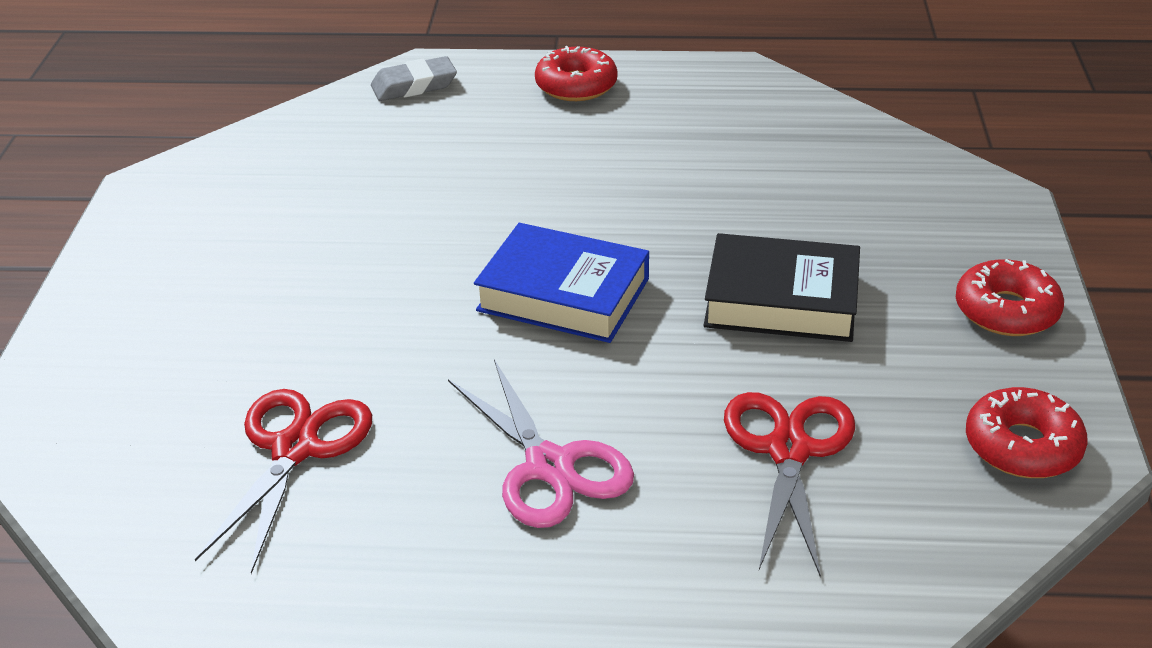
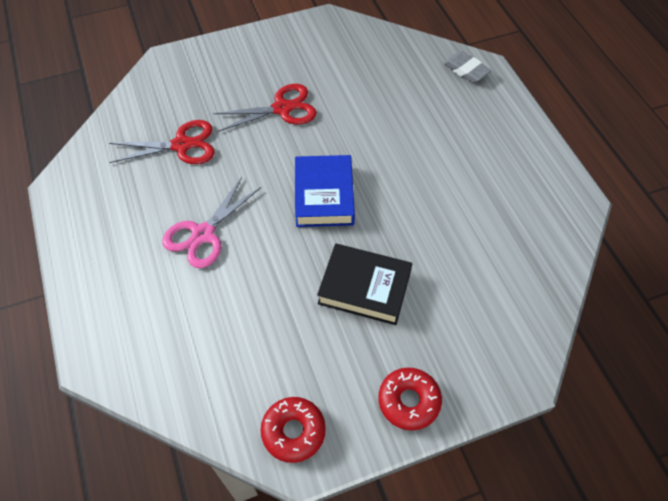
camera: 65 degrees right, 20 degrees up
(576, 85) = (511, 133): red donut -> none
(781, 300) = (364, 288): black book -> black book turned 60 degrees counterclockwise
(788, 450) = (249, 324): red scissors -> red scissors (282, 108)

